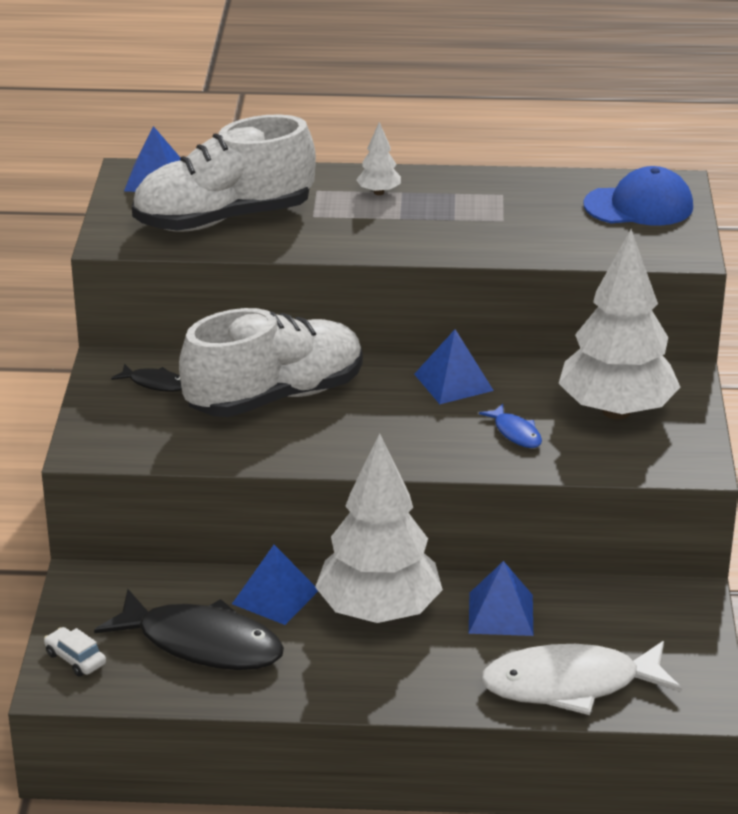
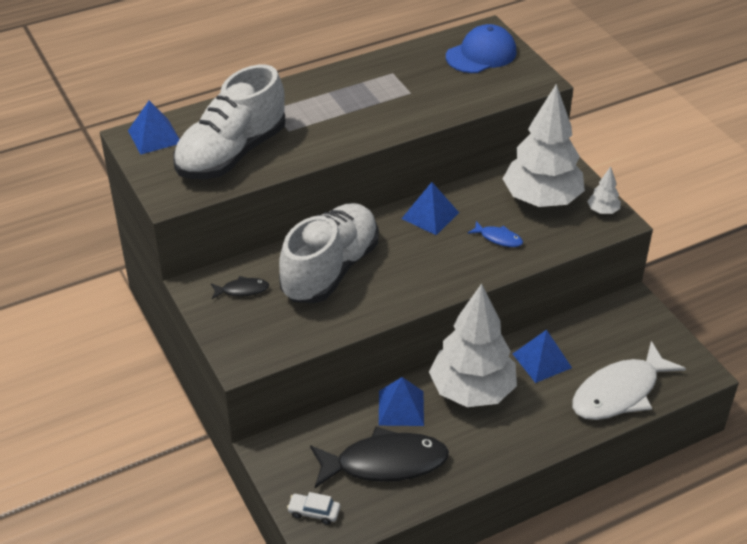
camera: 30 degrees left, 10 degrees up
(379, 192) = (314, 97): white tree -> white tree (603, 211)

